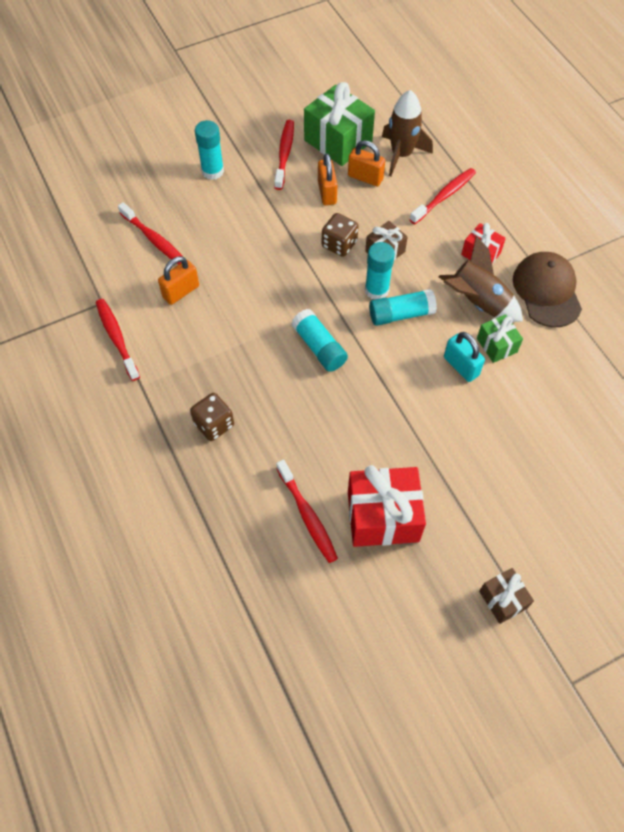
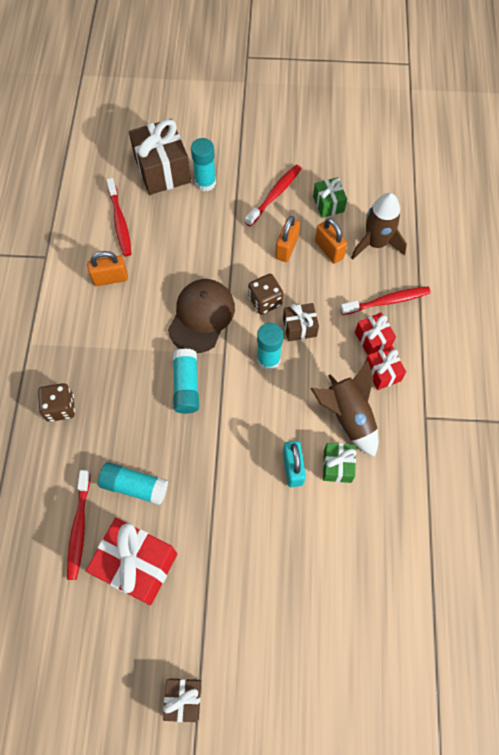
camera: 30 degrees right, 5 degrees up
(117, 338) = (37, 293): red toothbrush -> none
(163, 178) = (162, 170): none -> brown gift
(338, 141) = (328, 204): green gift -> green gift, size x0.54
(401, 314) = (274, 392): turquoise glue stick -> turquoise glue stick (134, 486)
(454, 231) = (373, 339): none -> red gift
(547, 291) = (418, 439): brown cap -> brown cap (201, 316)

